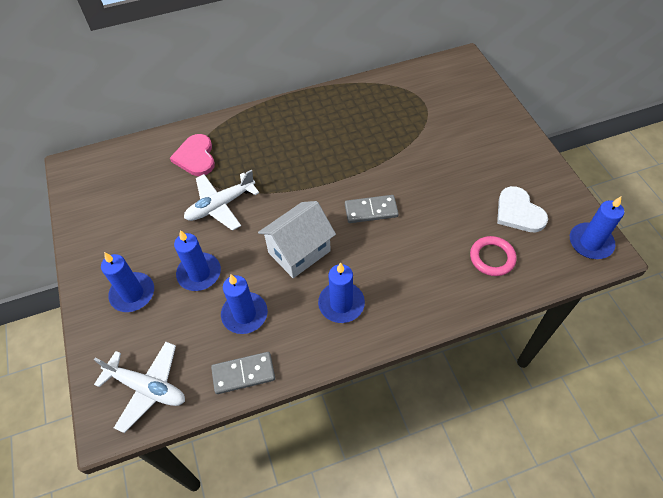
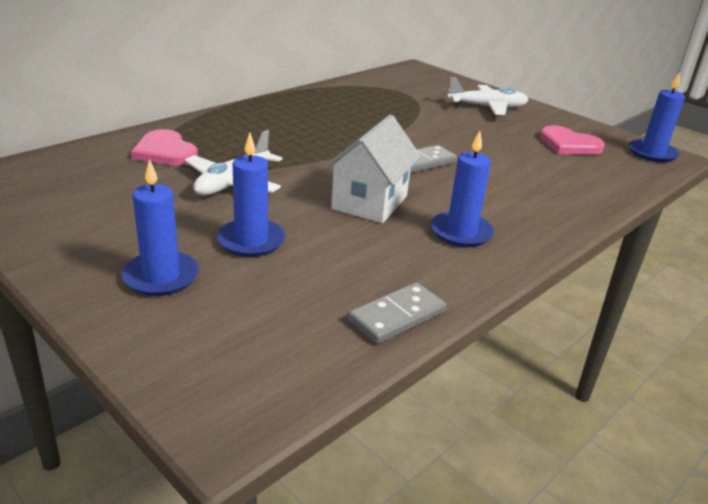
camera: 30 degrees left, 25 degrees down
(147, 388) = (262, 365): white plane -> white plane (487, 107)
(244, 314) = (348, 263): blue candle -> none
(492, 258) = (579, 175): pink ring -> none
(518, 212) = (569, 144): white heart -> pink heart

